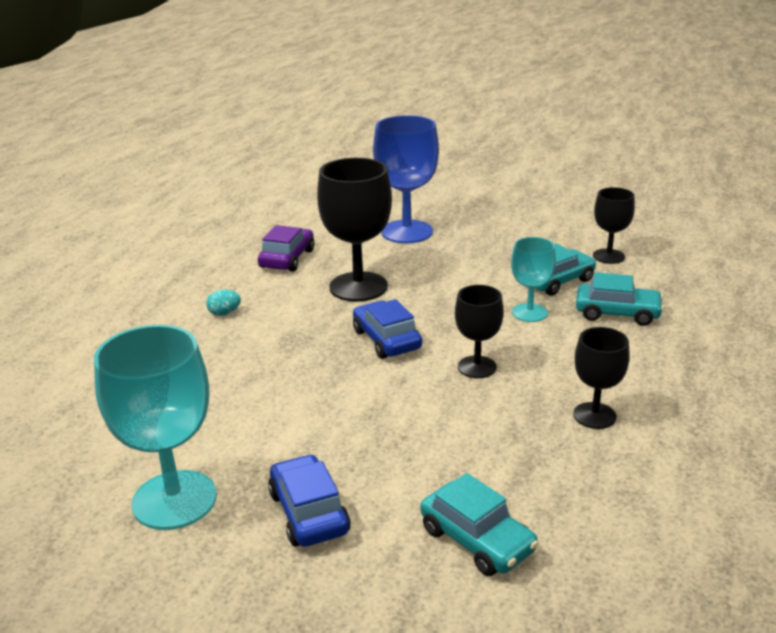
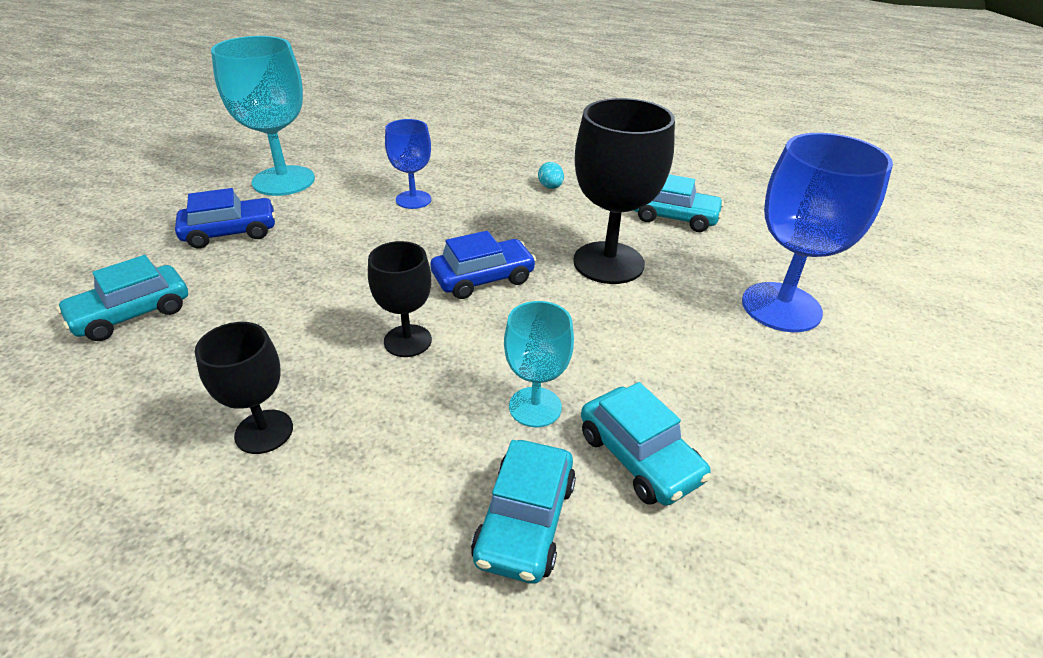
camera: 90 degrees right, 10 degrees up
(241, 390) = (413, 200): none -> blue goblet
(287, 259) = (674, 217): purple car -> turquoise car
(608, 256) = (757, 561): black goblet -> none

